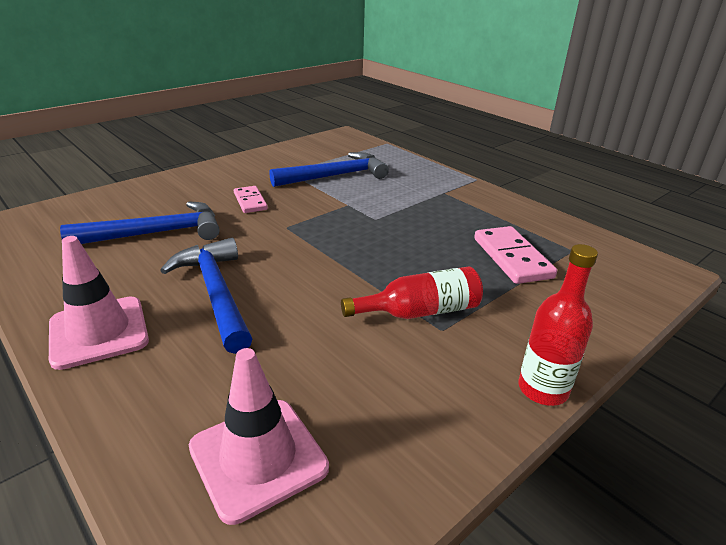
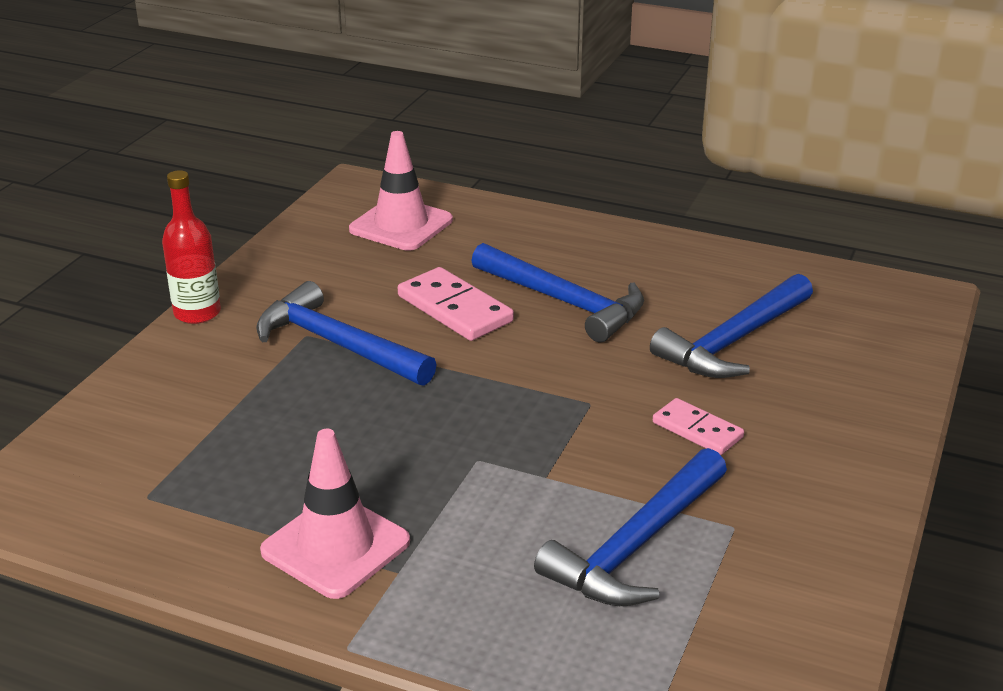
camera: 155 degrees right, 0 degrees up
(99, 332) = (617, 248): pink traffic cone -> pink traffic cone (335, 546)
(419, 312) = (337, 344): red bottle -> blue hammer
(512, 258) = (241, 450): pink domino -> pink domino (455, 309)

